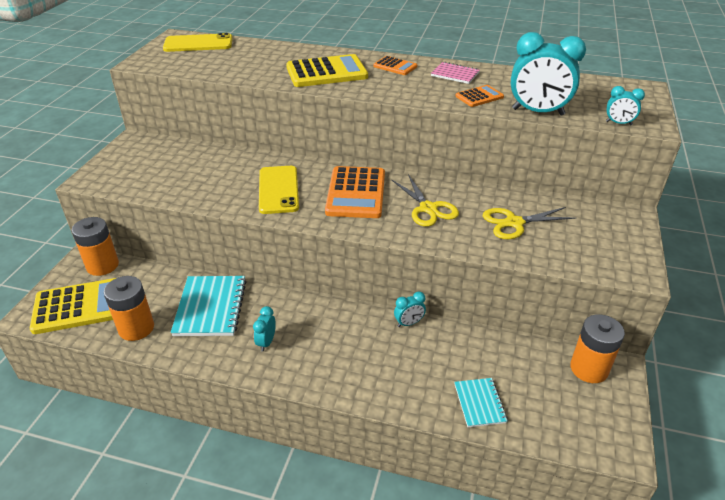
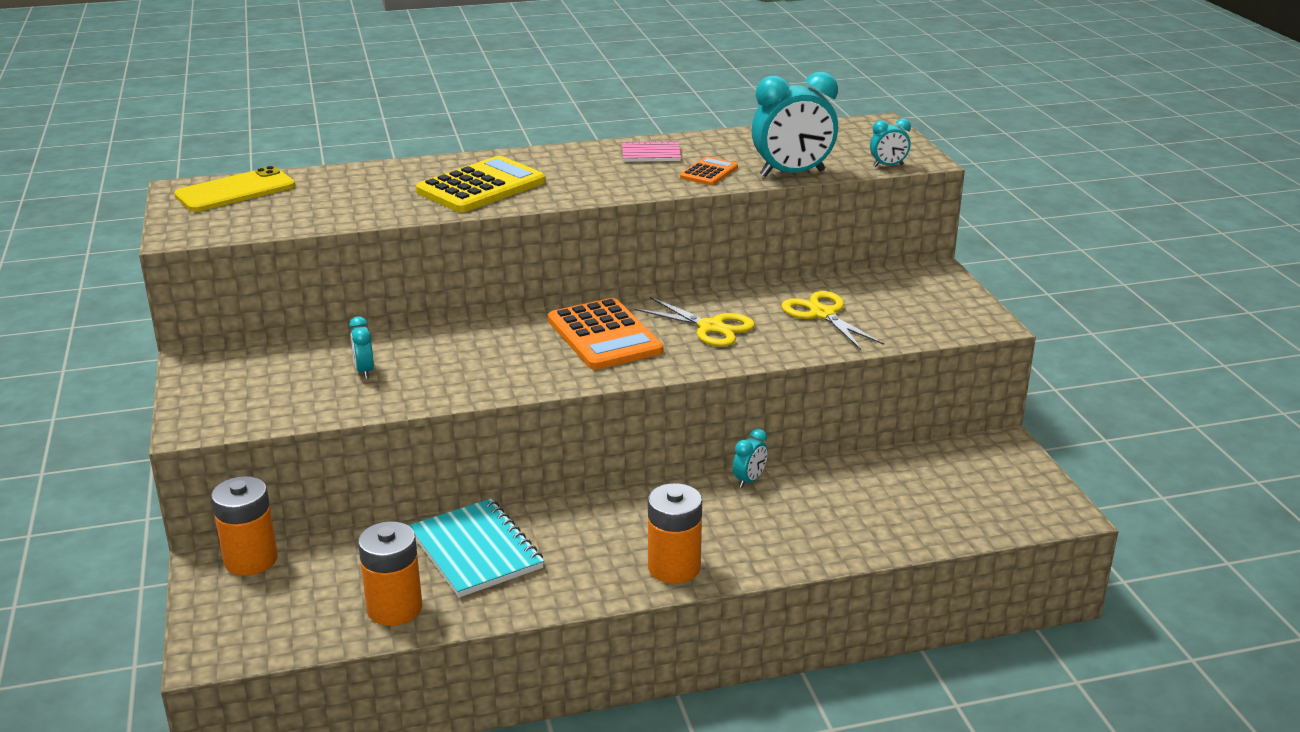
camera: 30 degrees left, 10 degrees down
(79, 306) = (274, 616): yellow calculator -> none
(266, 342) = (593, 559): turquoise clock -> turquoise clock (364, 371)
(278, 190) = (497, 360): yellow phone -> none
(395, 66) = (564, 160): orange calculator -> none
(479, 403) = (897, 526): turquoise notebook -> none
(514, 223) = (822, 314): yellow scissors -> yellow scissors turned 105 degrees clockwise
(589, 369) = (979, 455): orange battery -> orange battery (674, 567)

